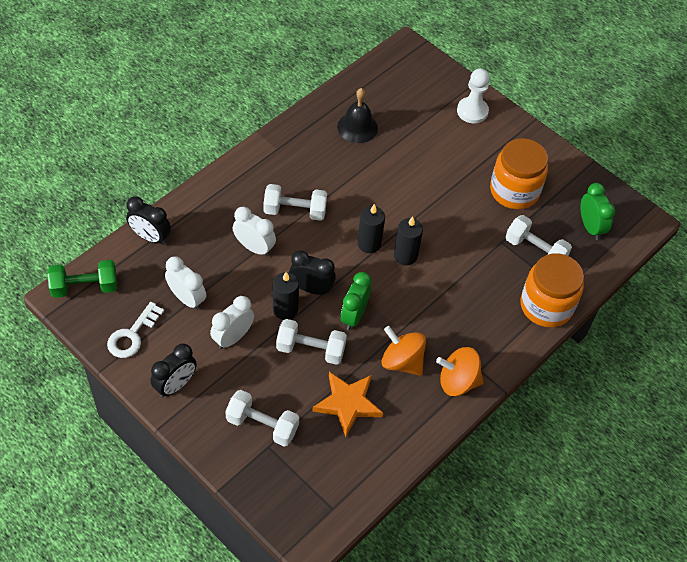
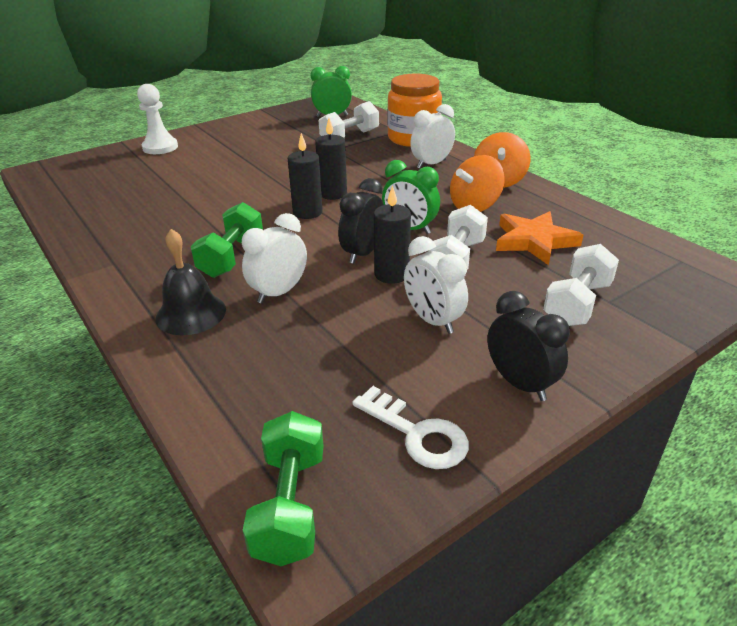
camera: 75 degrees left, 20 degrees down
(150, 237) = (209, 401): black clock -> none
(187, 299) = (353, 362): white clock -> white clock (431, 164)
(295, 211) = (231, 257): white dumbbell -> green dumbbell
(357, 127) = (127, 206): black bell -> black bell (191, 313)
(514, 191) = (275, 139): orange jar -> none

